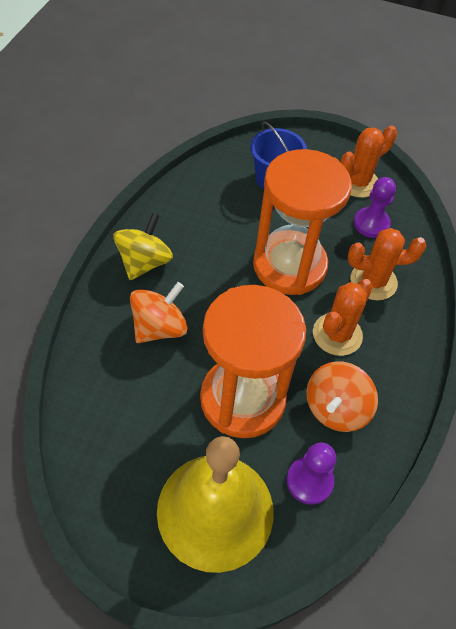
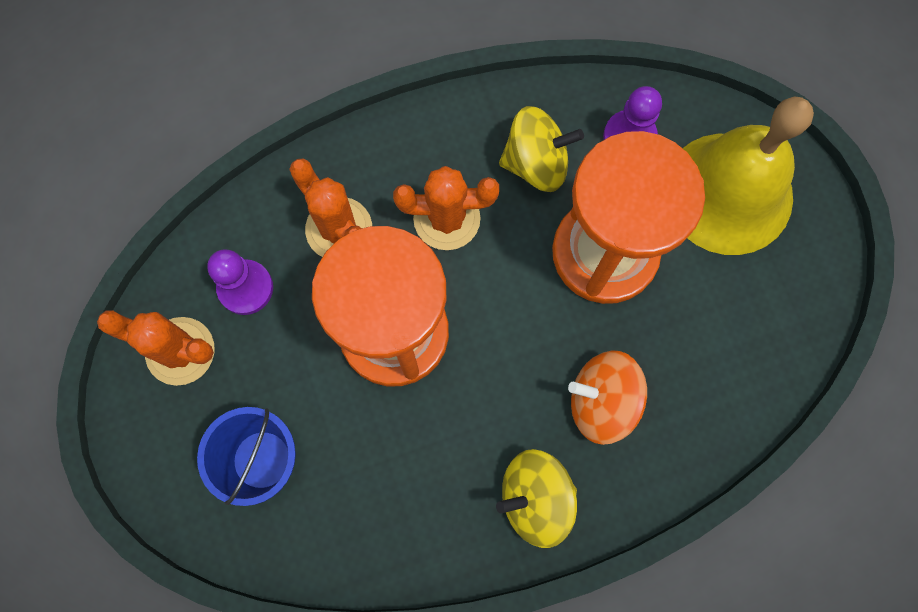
camera: 125 degrees left, 20 degrees up
(336, 408) = (536, 163): orange spinning top -> yellow spinning top

